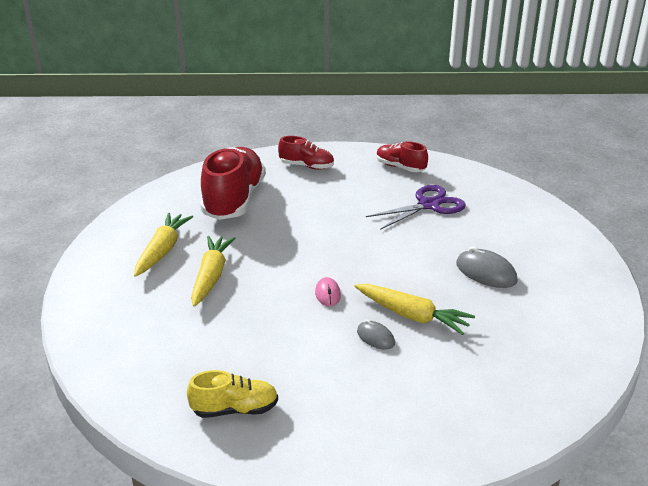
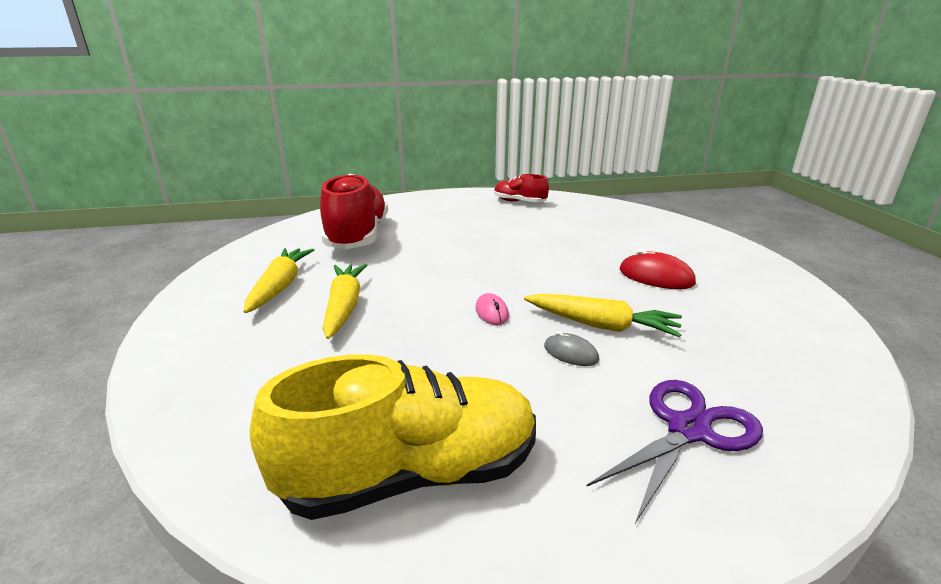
camera: 10 degrees left, 5 degrees down
(235, 409) = (412, 474): yellow shoe -> yellow shoe, size x1.93
(306, 166) = (427, 206): red shoe -> none
(428, 205) = (562, 227): purple scissors -> purple scissors (688, 430)
(486, 272) = (656, 277): grey mouse -> red mouse

